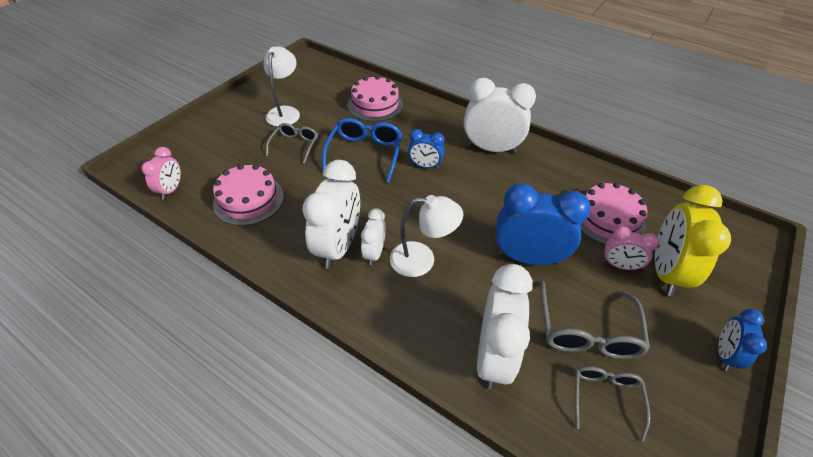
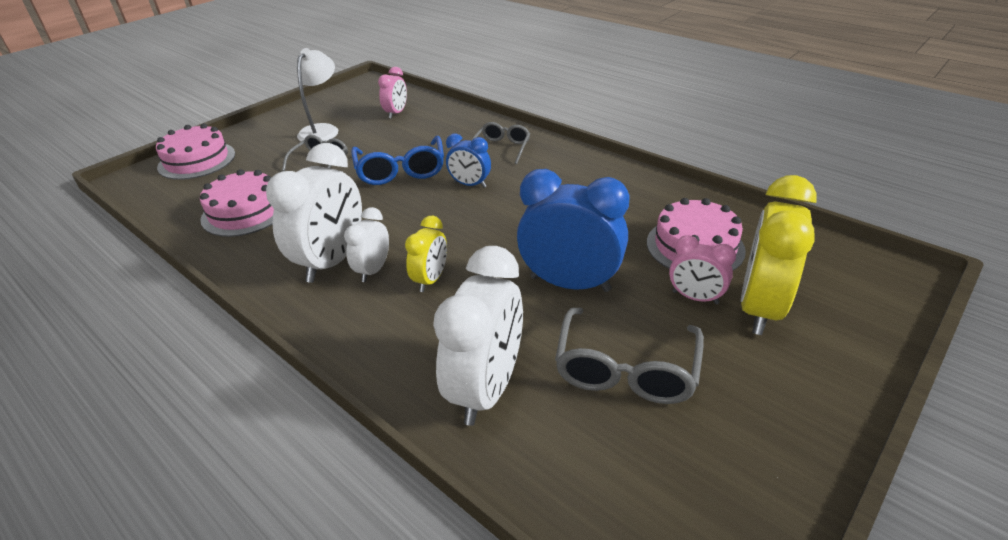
camera: 10 degrees right, 10 degrees down
(171, 190) = (162, 200): pink clock -> pink clock (396, 113)
(365, 153) = (401, 171): blue glasses -> blue glasses turned 150 degrees clockwise
(375, 105) = (431, 124): pink cake -> pink cake (197, 160)
(422, 260) = (430, 280): white lamp -> yellow clock
(491, 149) = (560, 169): white clock -> none
(605, 397) = (628, 449): grey glasses -> grey glasses (502, 148)
(724, 354) = (823, 410): blue clock -> none

